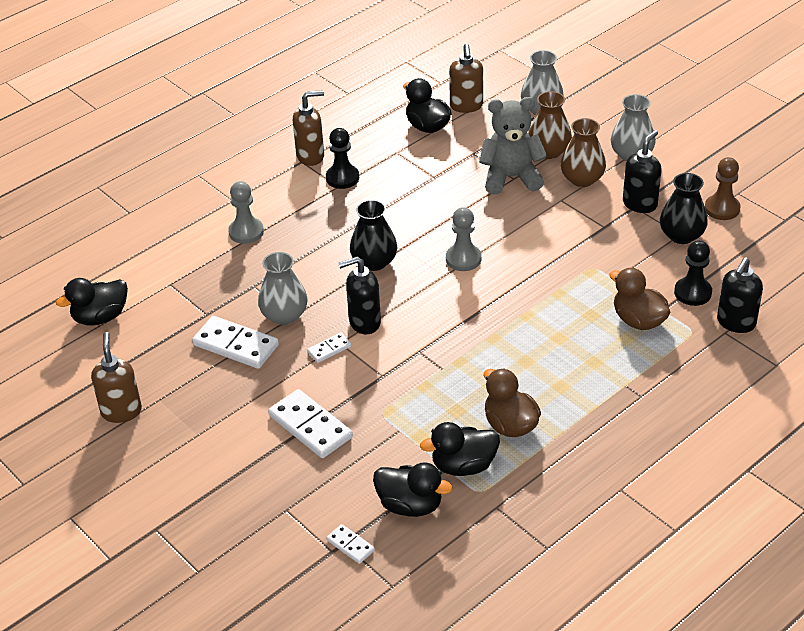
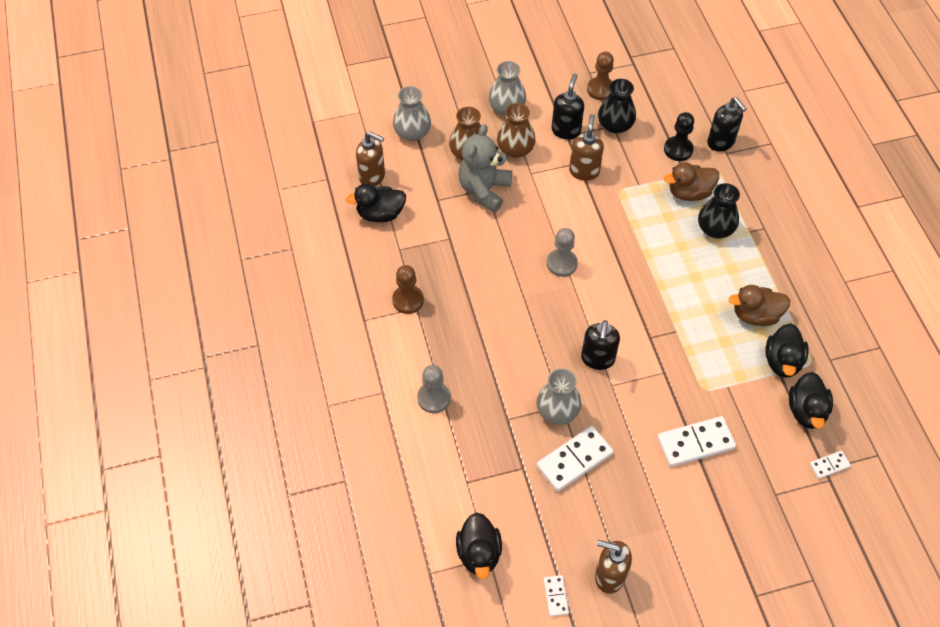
camera: 65 degrees left, 15 degrees up
(311, 156) = (362, 310): brown soap dispenser -> brown soap dispenser (584, 171)
(329, 349) = (615, 395): white domino -> white domino (556, 596)
(342, 178) = (408, 300): black pawn -> brown pawn
(374, 262) = (529, 322): black vase -> black vase (715, 229)
(410, 505) = (806, 411): black duck -> black duck turned 135 degrees clockwise
(640, 204) = (566, 130): black soap dispenser -> black soap dispenser turned 45 degrees clockwise

